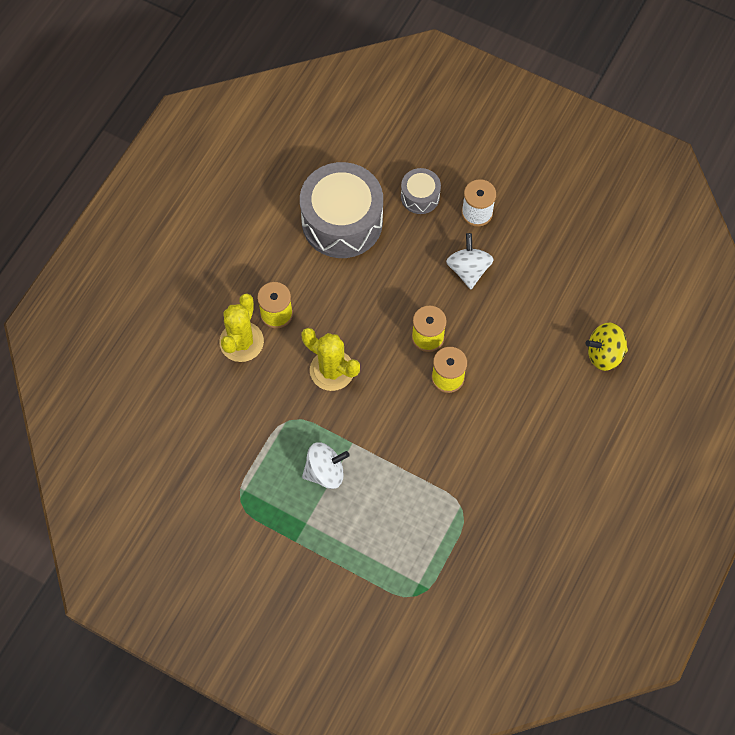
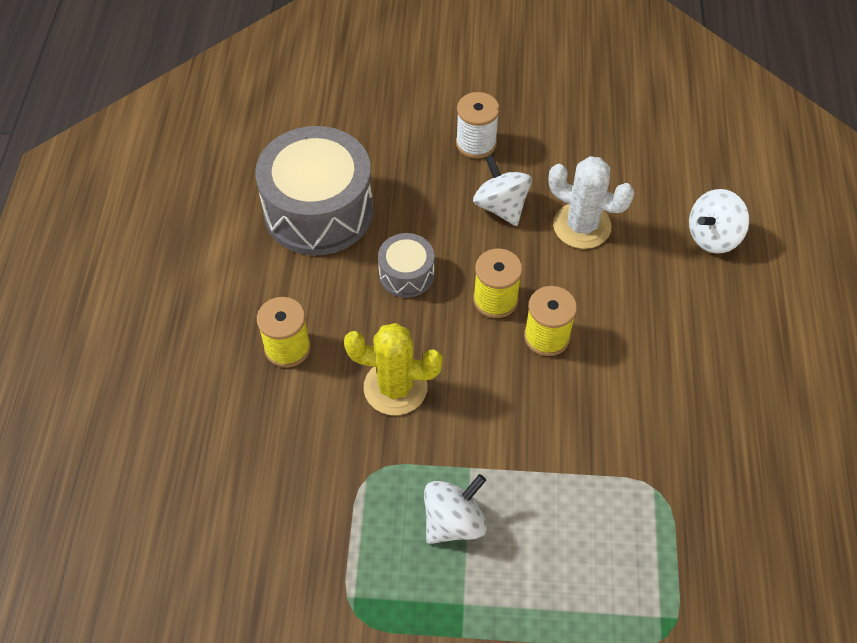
camera: 25 degrees left, 10 degrees down
(241, 342) = (257, 400): yellow cactus -> none
(420, 196) = (399, 150): grey drum -> grey drum (406, 274)
(516, 308) = (582, 226): none -> white cactus
(604, 354) = (713, 236): yellow spinning top -> white spinning top

